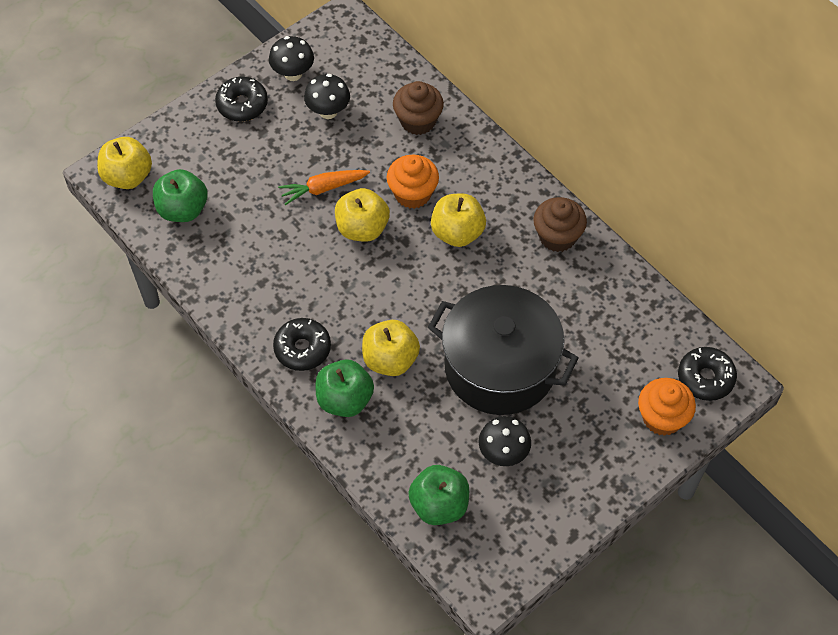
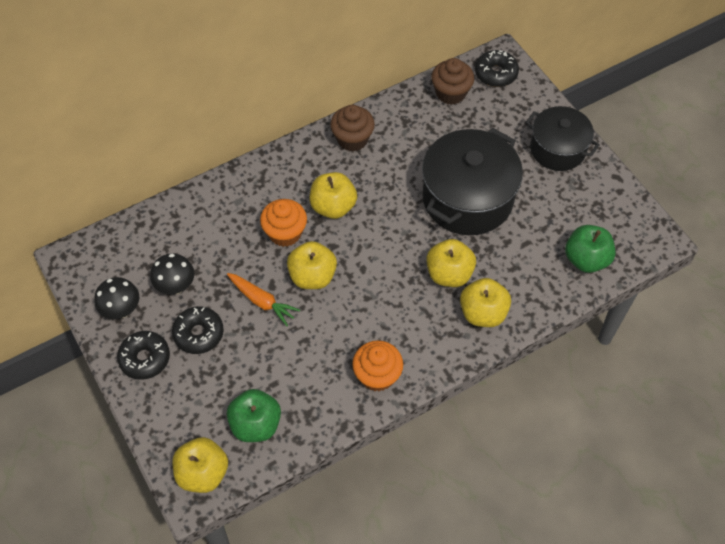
camera: 80 degrees left, 0 degrees up
(302, 349) = (428, 339): black donut -> black donut (199, 334)
(323, 188) = (262, 301): orange carrot -> orange carrot turned 45 degrees counterclockwise
(345, 400) = (483, 313): green apple -> yellow apple
(418, 121) = (208, 217): brown cupcake -> brown cupcake (451, 93)
(503, 454) = (545, 209): black mushroom -> none
(600, 461) = (557, 149): none -> black pot
(662, 418) = (525, 105): orange cupcake -> orange cupcake (377, 375)

